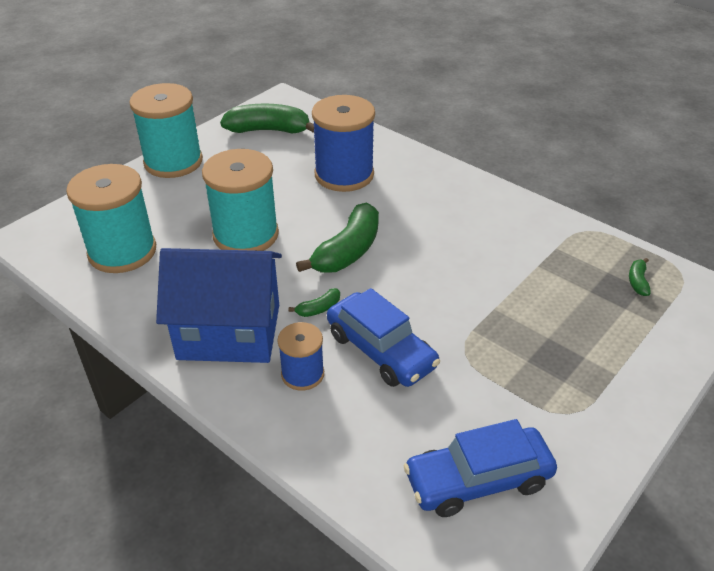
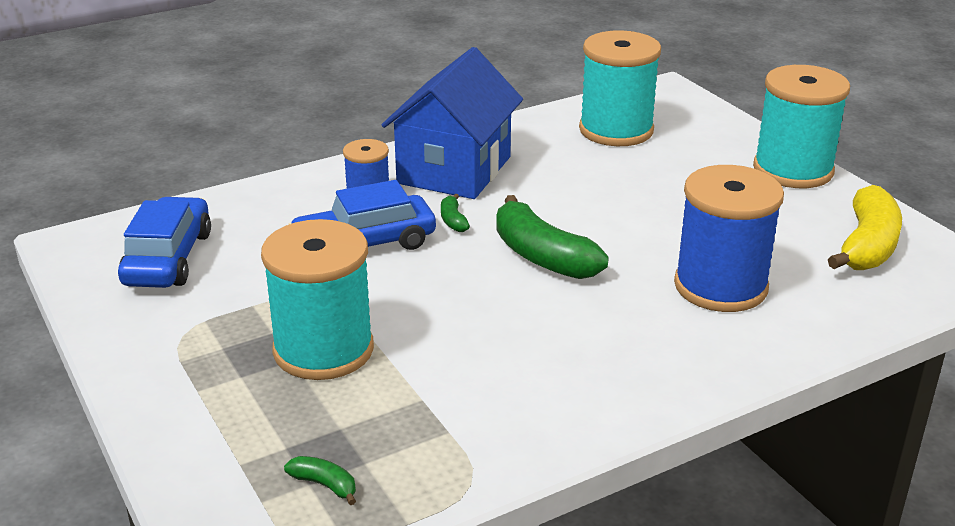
camera: 110 degrees right, 10 degrees down
(246, 235) = (611, 197): turquoise spool -> turquoise spool (323, 350)
(269, 130) = (867, 246): green banana -> yellow banana

